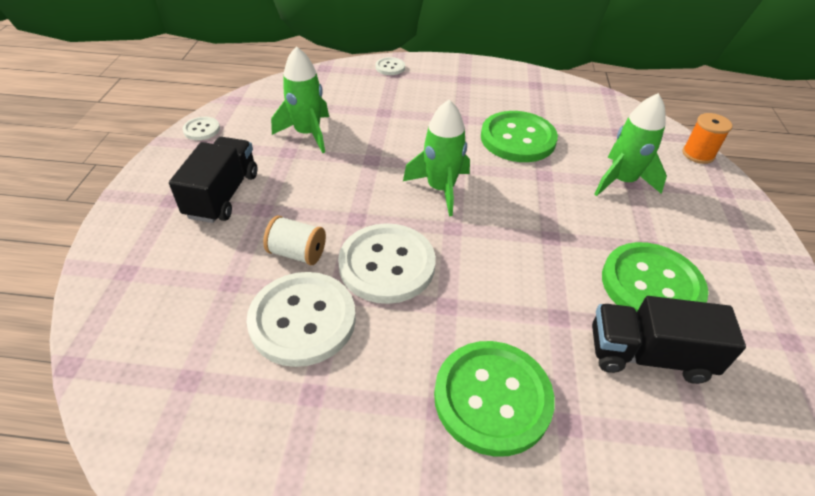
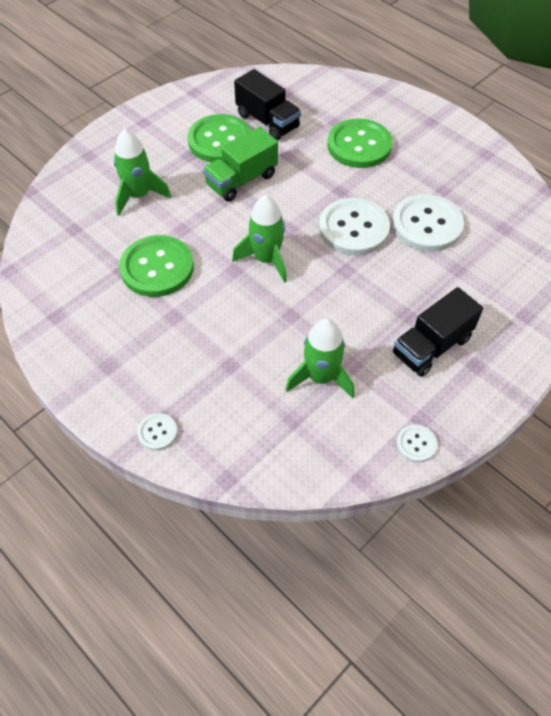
camera: 140 degrees left, 10 degrees up
(297, 253) = (404, 266): white spool -> none
(562, 251) = (241, 180): none -> green truck
(698, 154) = (55, 182): orange spool -> none

